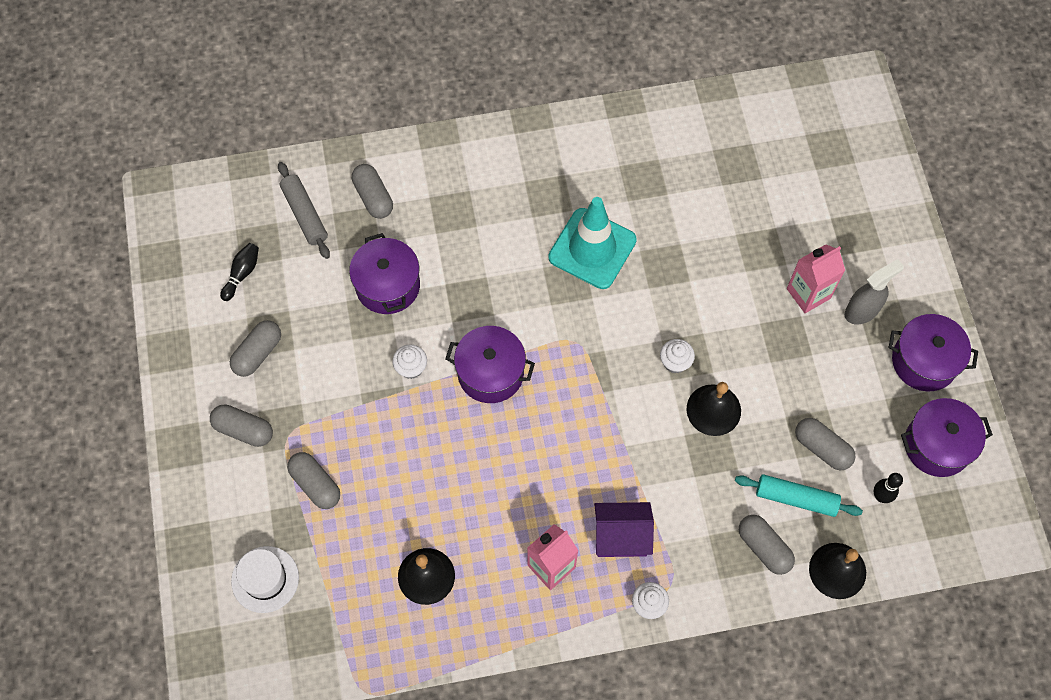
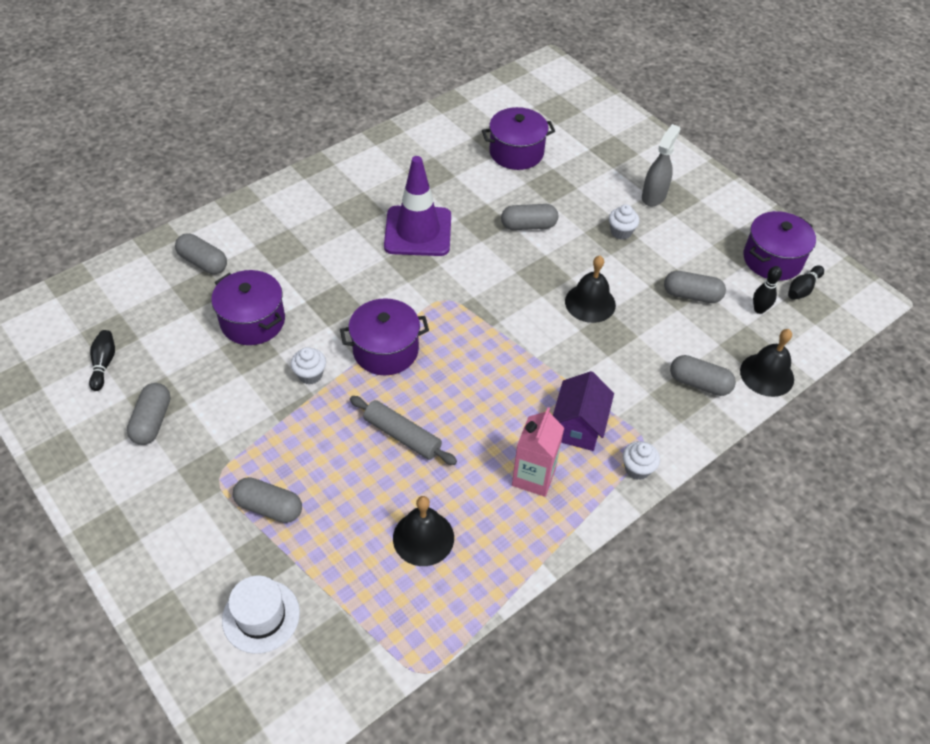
camera: 30 degrees left, 15 degrees down
(243, 430) = (169, 491): grey capsule -> grey capsule (528, 226)
(305, 214) = (144, 297): grey rolling pin -> grey rolling pin (402, 435)
(592, 249) = (418, 231): turquoise traffic cone -> purple traffic cone
(621, 536) = (578, 426): purple house -> purple house turned 45 degrees counterclockwise
(675, 362) = (537, 282): white cupcake -> white cupcake (621, 232)
(796, 498) = (698, 338): turquoise rolling pin -> none
(808, 293) = (607, 200): pink carton -> none
(924, 361) = (721, 211): purple pot -> purple pot (516, 152)
(944, 494) = (802, 289): none -> black bowling pin

